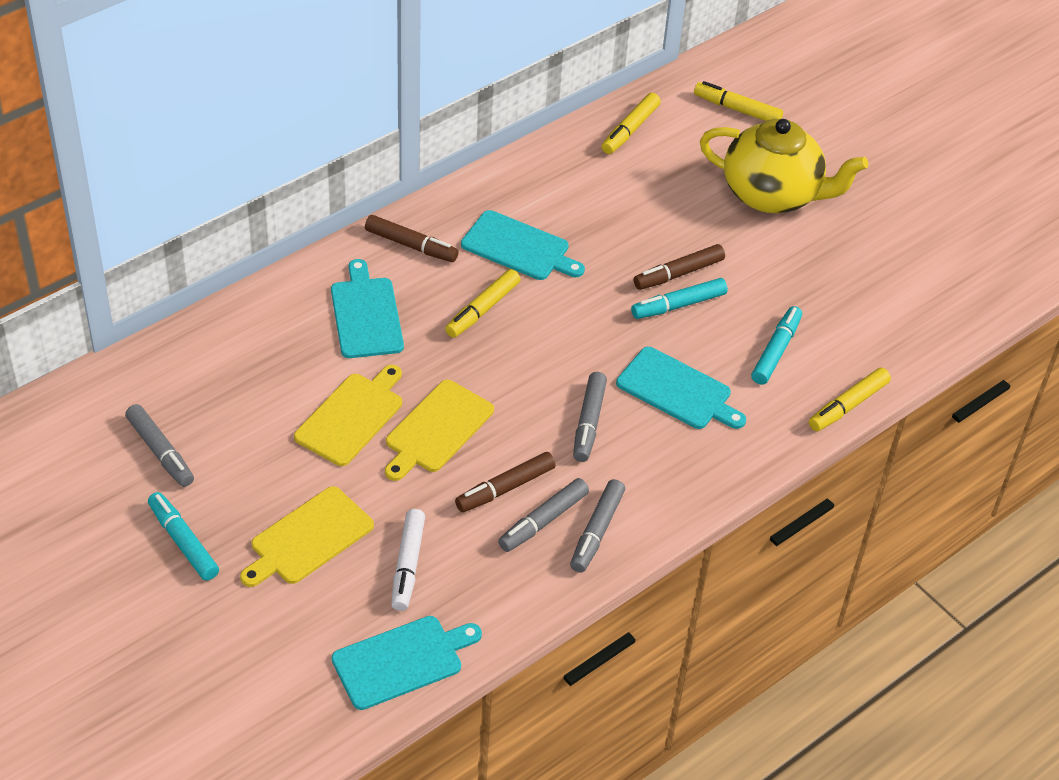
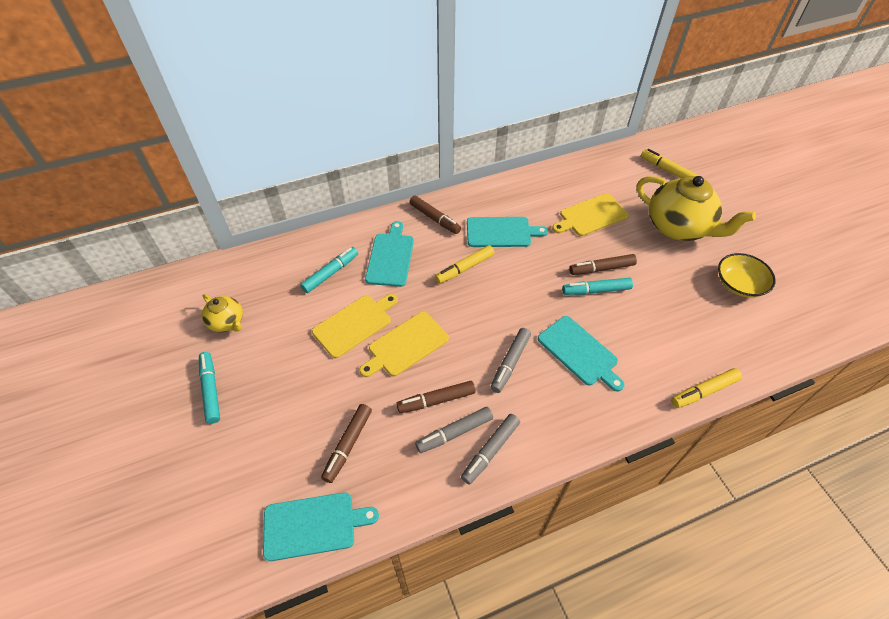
camera: 20 degrees right, 5 degrees up
(160, 452) = (227, 322): grey marker -> yellow teapot
(308, 538) = (290, 407): yellow cutting board -> yellow cutting board (591, 216)
(407, 565) = (348, 445): white marker -> brown marker
(519, 247) = (501, 232): turquoise cutting board -> turquoise cutting board turned 45 degrees counterclockwise
(630, 130) = (594, 171): yellow marker -> none
(776, 351) = (658, 337): turquoise marker -> turquoise marker (331, 273)
(869, 260) = (739, 284): none -> yellow bowl

